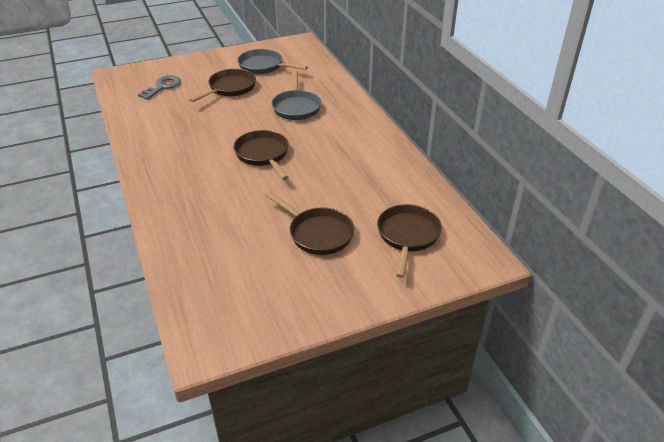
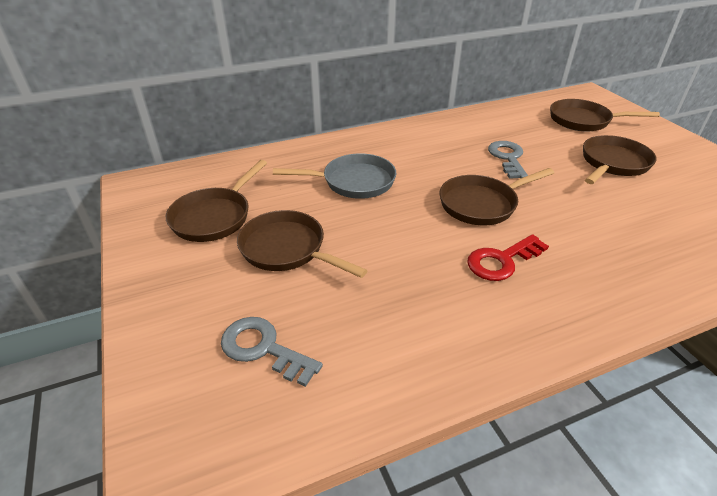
camera: 90 degrees left, 0 degrees up
(202, 155) = (502, 261): none -> red key
(263, 66) = (214, 217): grey pan -> brown pan
(328, 175) = (507, 158): none -> grey key

